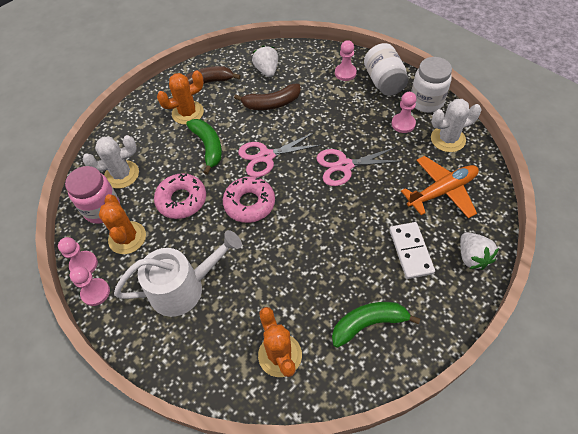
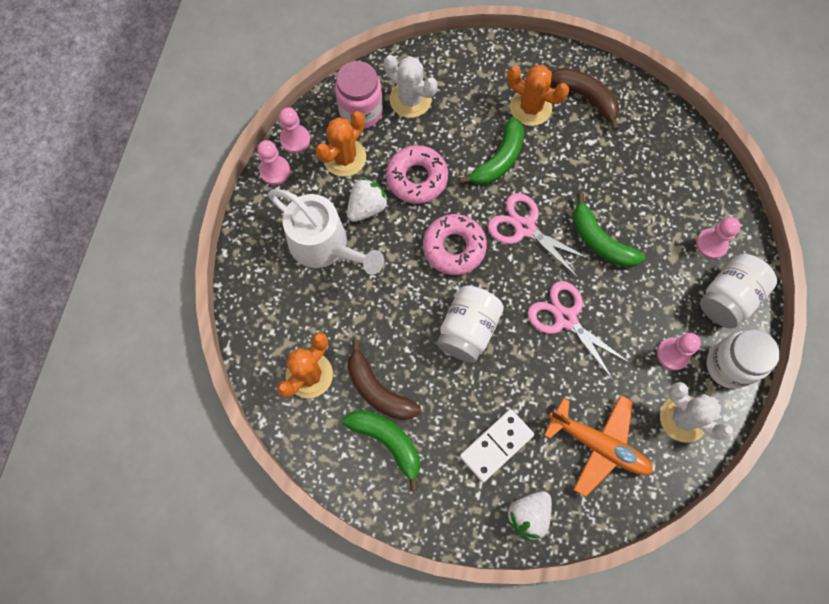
camera: 55 degrees right, 15 degrees up
(267, 70) = (652, 151): white strawberry -> white strawberry (367, 207)
(271, 103) = (604, 188): brown banana -> brown banana (378, 390)
(304, 122) = (600, 240): none -> green banana
(315, 225) = (468, 330): none -> white jar

